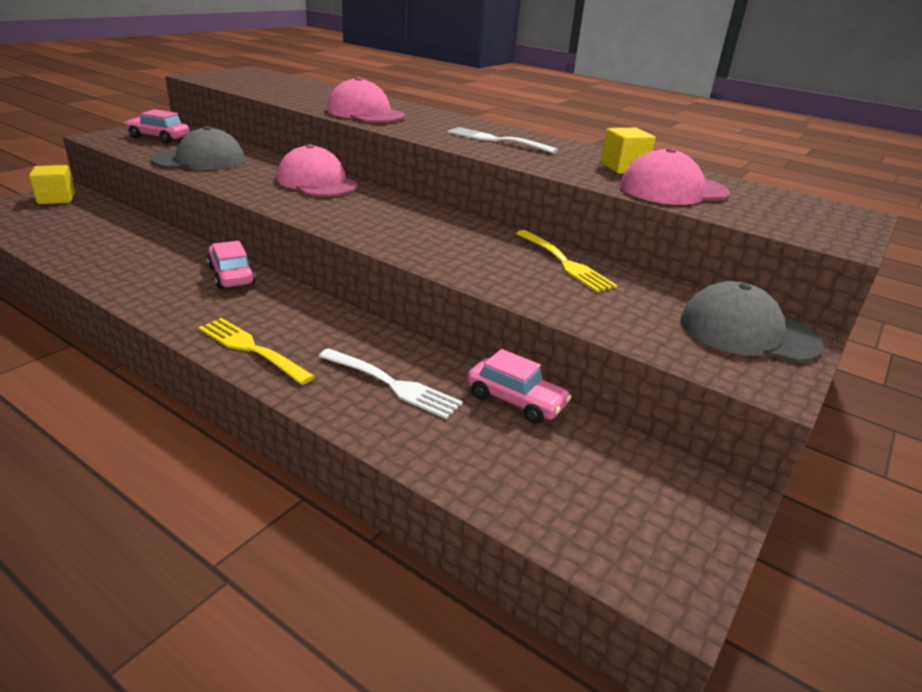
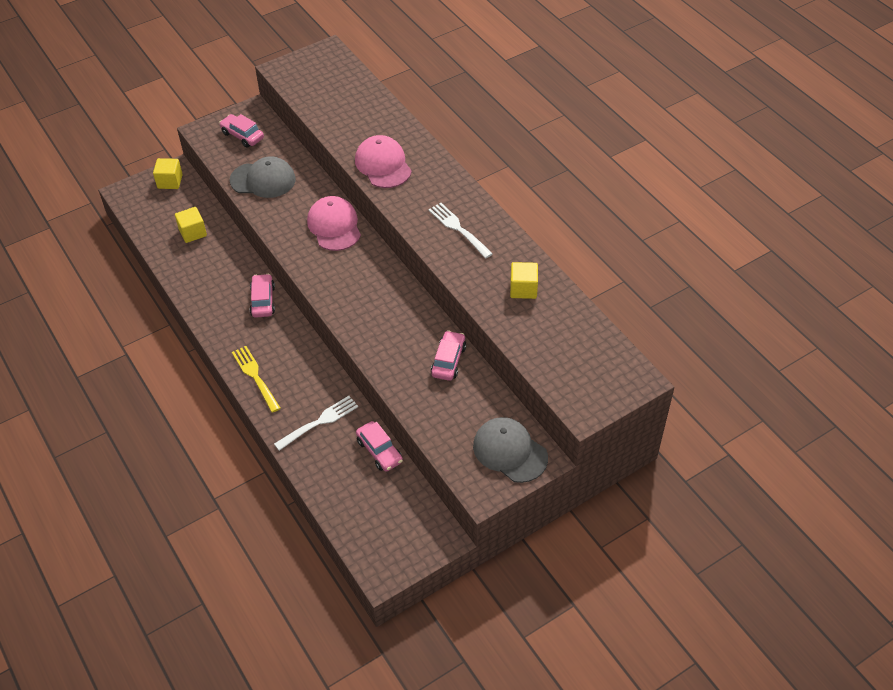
camera: 25 degrees right, 20 degrees up
(100, 231) = (193, 232): none -> yellow cube
(391, 384) = (319, 422): white fork -> white fork turned 90 degrees counterclockwise
(564, 262) = (448, 361): yellow fork -> pink car
(673, 190) = (532, 327): pink cap -> none

